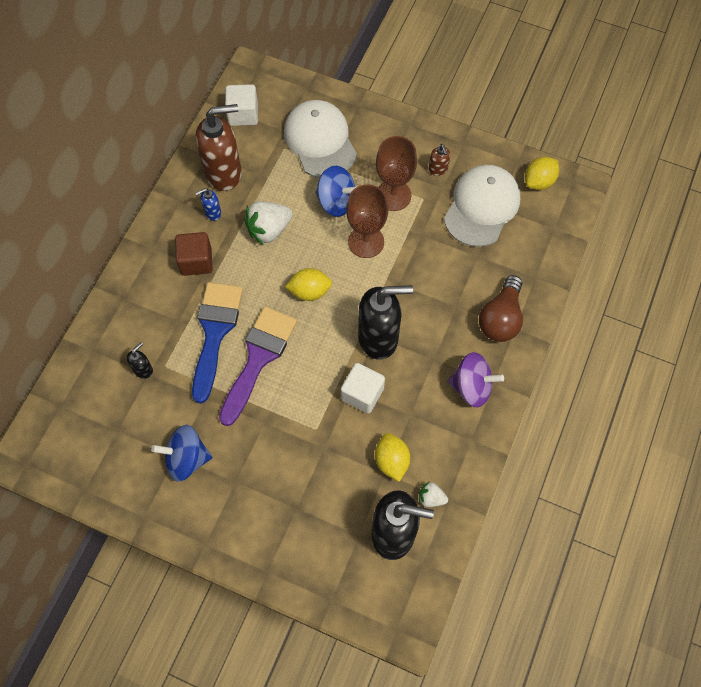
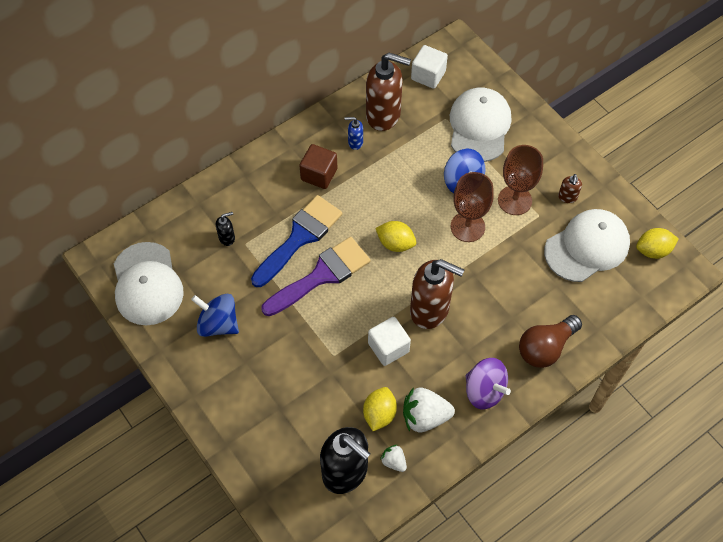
camera: 30 degrees right, 5 degrees down
(90, 458) = (147, 284): none -> white cap
(269, 230) = (392, 178): white strawberry -> white strawberry (425, 417)
(379, 338) = (430, 310): black soap dispenser -> brown soap dispenser

